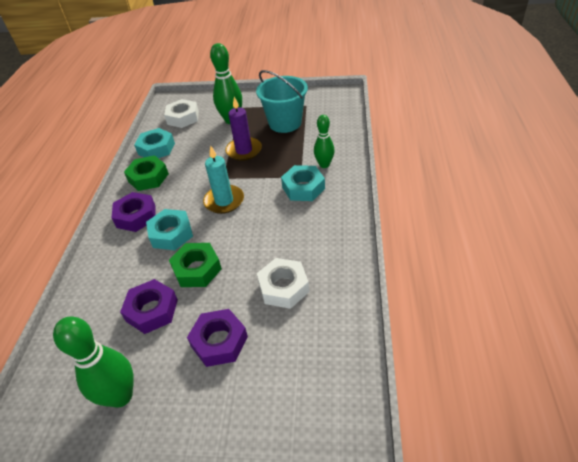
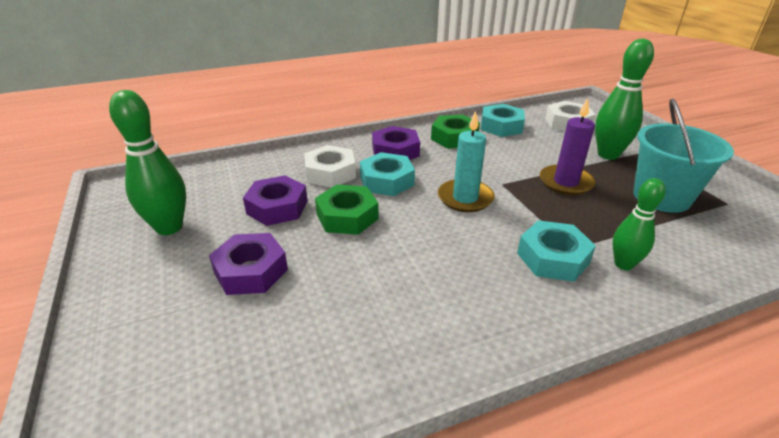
camera: 60 degrees right, 10 degrees down
(283, 287) = (356, 300): white nut -> white nut (330, 173)

